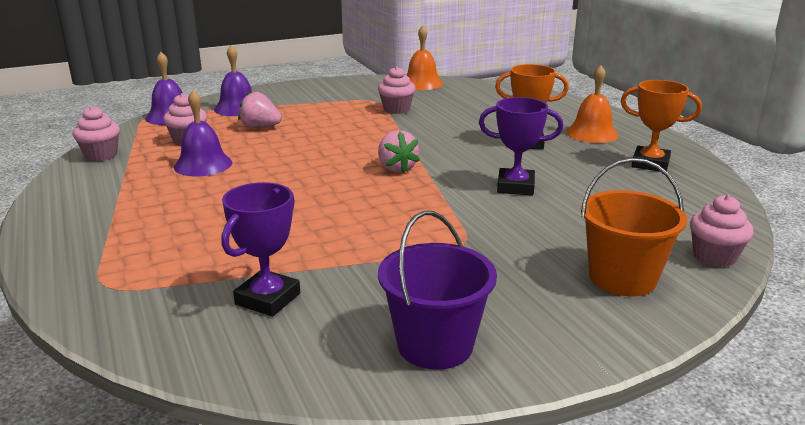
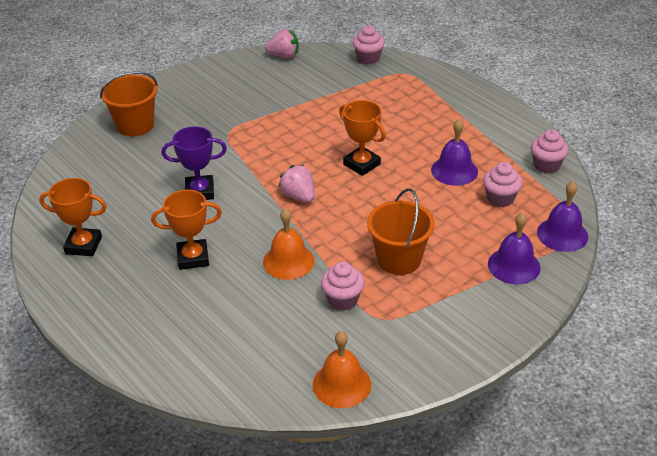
camera: 165 degrees right, 15 degrees up
(260, 127) = (458, 233): pink strawberry -> pink strawberry (284, 55)
(268, 299) = (319, 81): purple trophy -> none
(301, 183) = (361, 164): none -> orange trophy
(330, 121) = (399, 259): none -> orange bucket
(435, 345) = (229, 75): purple bucket -> none
(592, 133) = (127, 290): orange bell -> orange bell (288, 261)
(714, 257) = (75, 150): pink cupcake -> pink cupcake (368, 58)

